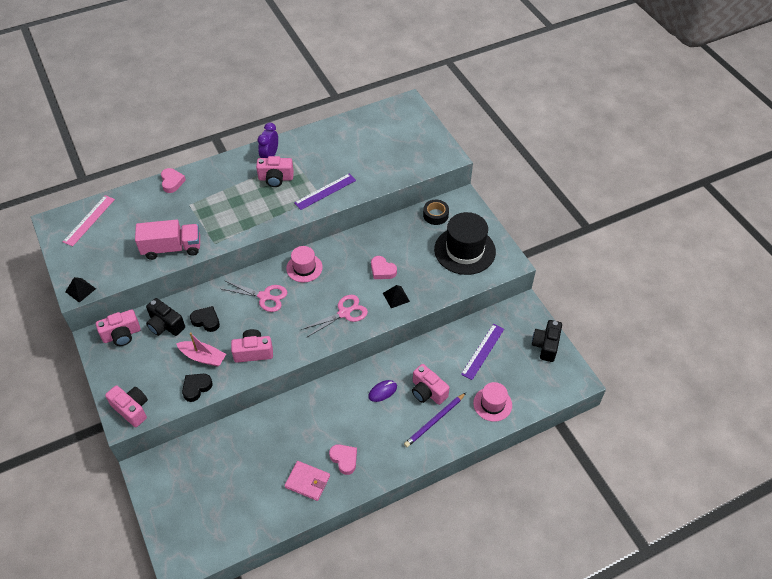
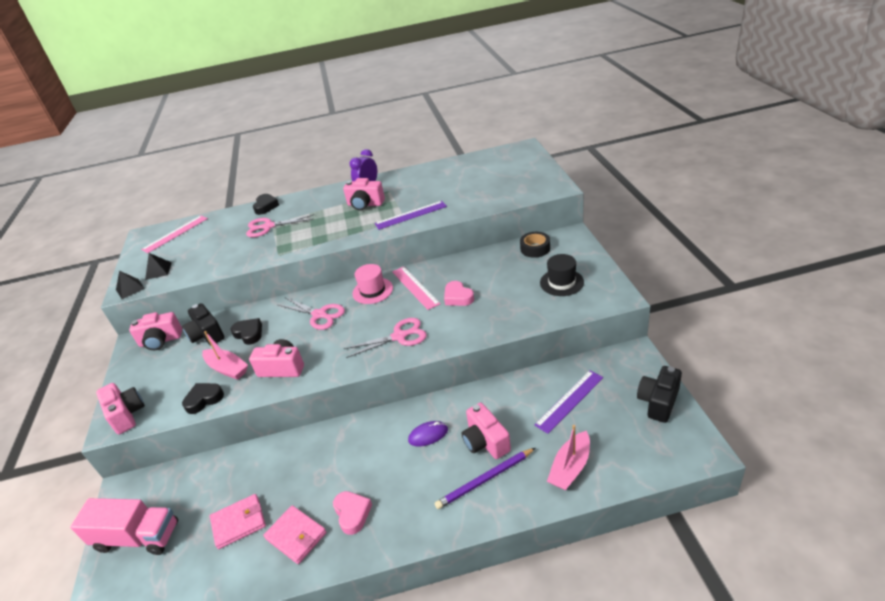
camera: 20 degrees right, 15 degrees down
(172, 182) = (266, 206): pink heart -> black heart
(172, 248) = (235, 258): pink truck -> pink truck (138, 537)
(187, 209) = (268, 226): none -> pink scissors
(258, 479) = (239, 522): none -> pink wallet
(341, 262) = (415, 287): none -> pink ruler
(396, 297) = (465, 324): black pyramid -> black pyramid (158, 271)
(464, 250) = (561, 282): black hat -> black hat, size x0.58
(492, 404) = (570, 467): pink hat -> pink boat

